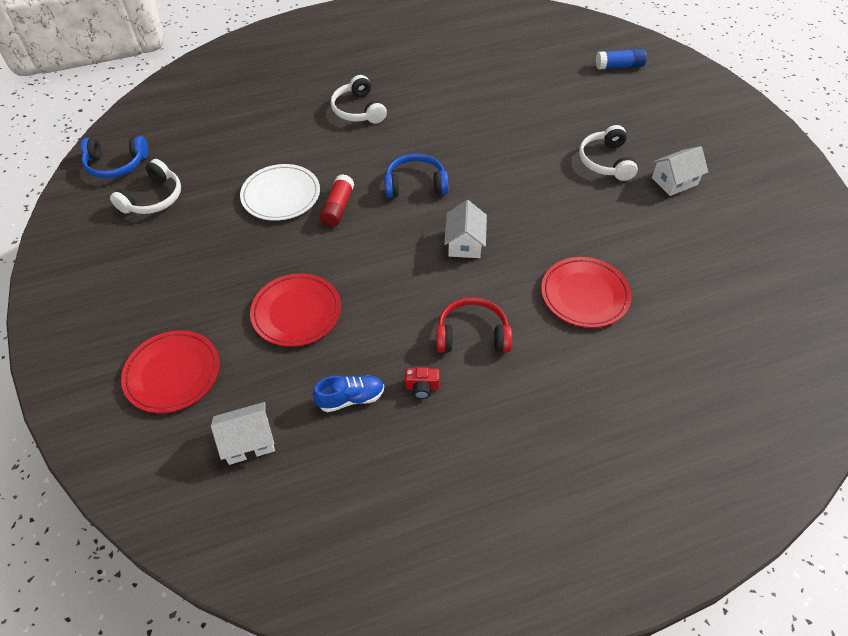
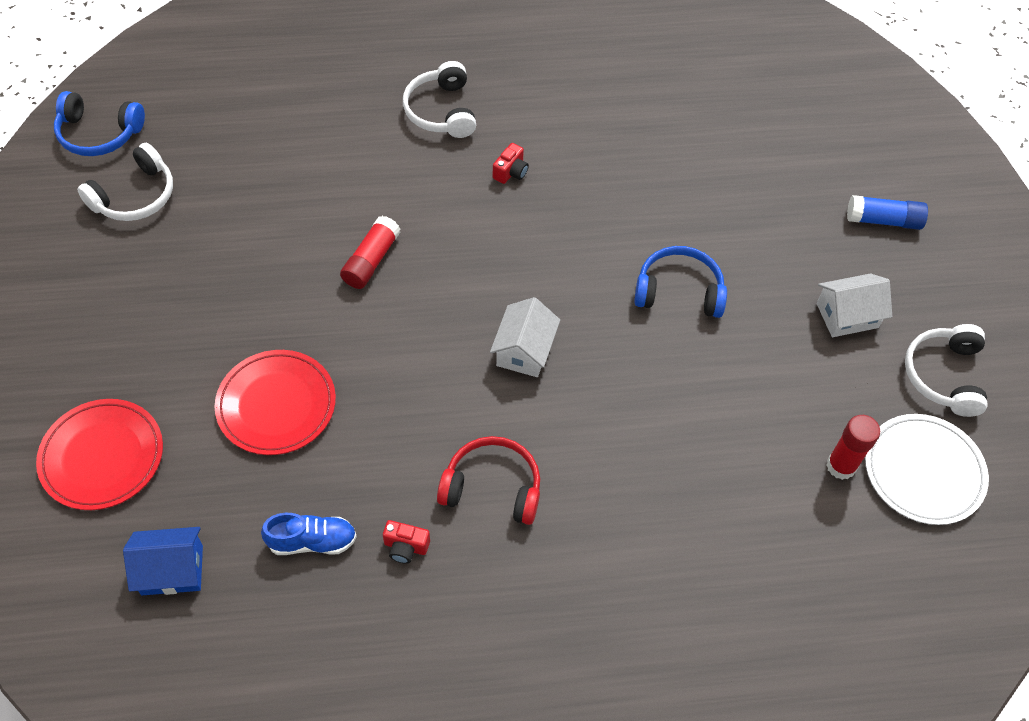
camera: 10 degrees right, 5 degrees up
(248, 441) = (172, 570): white house -> blue house
(281, 195) = (301, 226): white plate -> white plate (923, 471)
(415, 184) = (485, 246): blue headphones -> blue headphones (679, 291)
(418, 137) = (511, 172): none -> red camera
(584, 295) = (660, 462): red plate -> none
(606, 161) = (761, 263): white headphones -> white headphones (943, 375)
(619, 66) = (836, 110): blue glue stick -> blue glue stick (883, 220)
(707, 272) = (841, 466): none -> red glue stick

